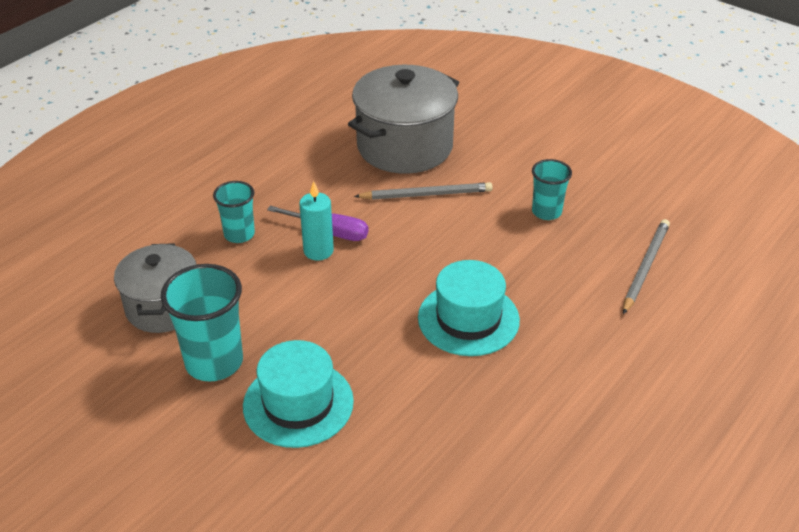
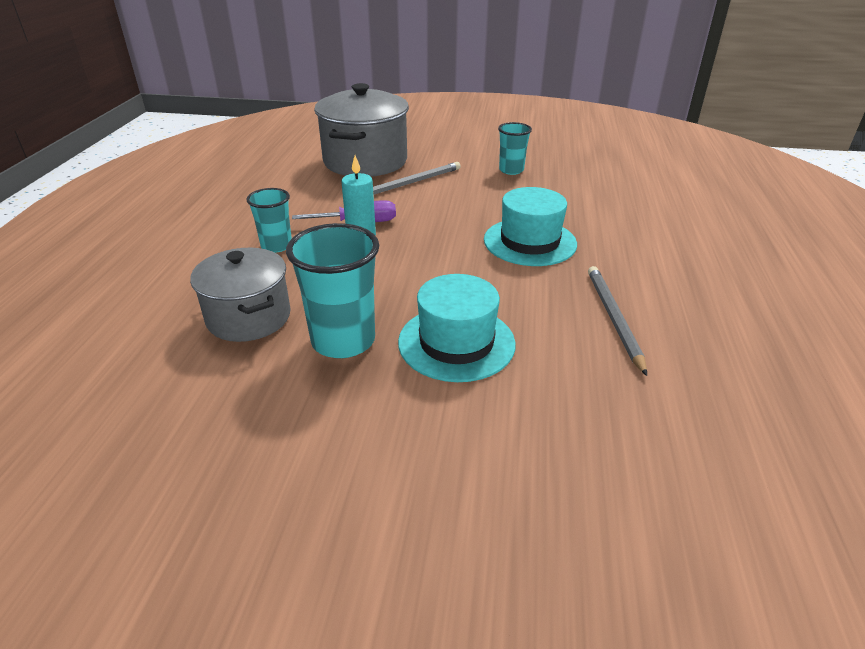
camera: 30 degrees left, 5 degrees down
(645, 267) = (611, 180): grey pencil -> grey pencil (613, 319)

